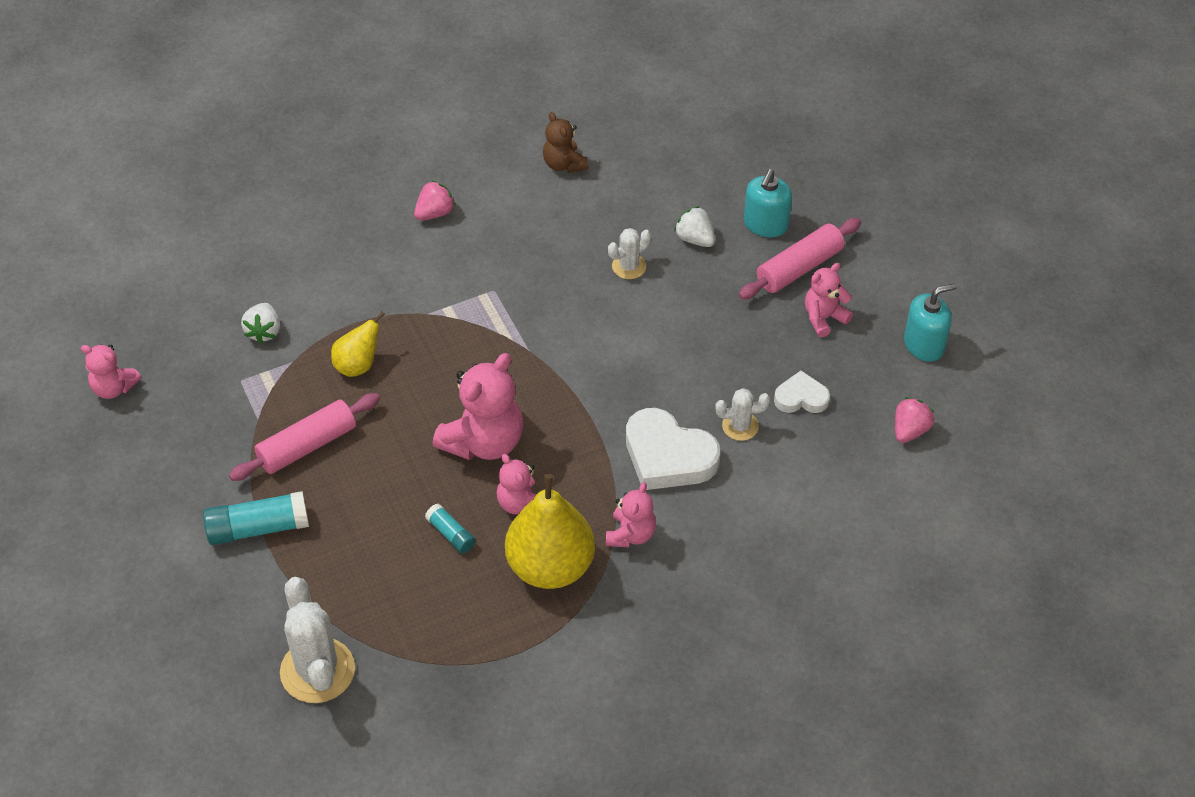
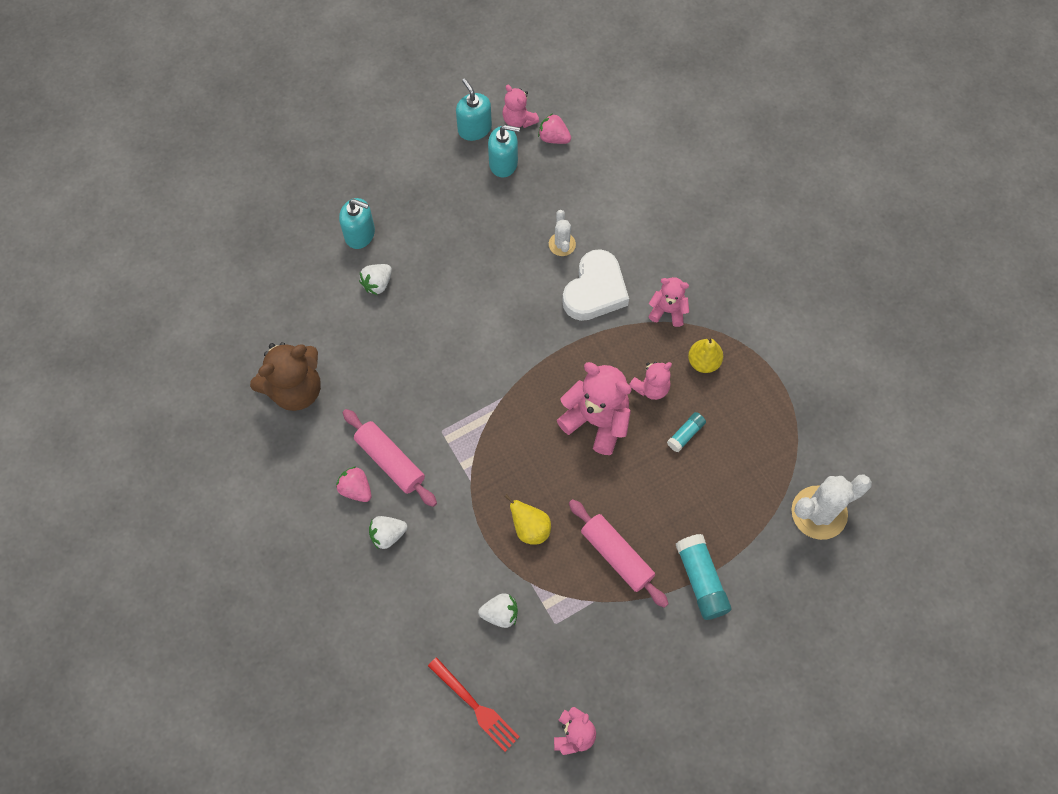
camera: 95 degrees left, 15 degrees up
(168, 304) = (475, 706): none -> red fork
(376, 238) = (387, 535): none -> white strawberry
(550, 566) = (703, 362): yellow pear -> yellow pear, size x0.52
(564, 164) = (295, 389): brown teddy bear -> brown teddy bear, size x1.76
(629, 266) = (409, 330): white cactus -> none
(799, 268) = (404, 210): pink rolling pin -> pink rolling pin (390, 461)
(801, 398) = (531, 206): white heart -> none
(824, 318) = (454, 192): pink teddy bear -> pink teddy bear (518, 120)
(868, 372) = (503, 163): none -> turquoise soap dispenser

